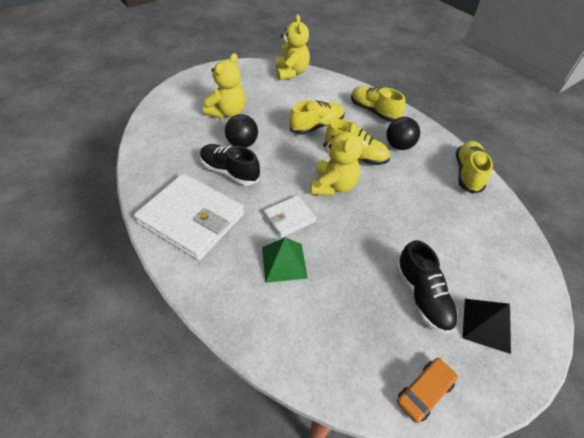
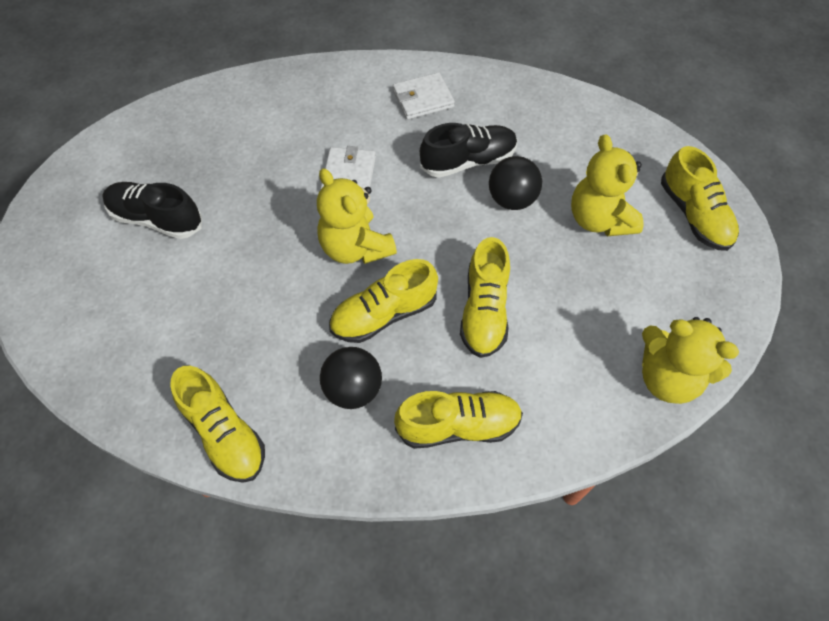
camera: 130 degrees right, 10 degrees up
(192, 218) = (423, 99): white wallet -> white wallet, size x0.51
(198, 88) = (694, 215): none -> yellow shoe
(284, 262) = (301, 139): green pyramid -> none
(424, 391) = (101, 155): orange car -> none
(486, 324) = (80, 246): black pyramid -> none

